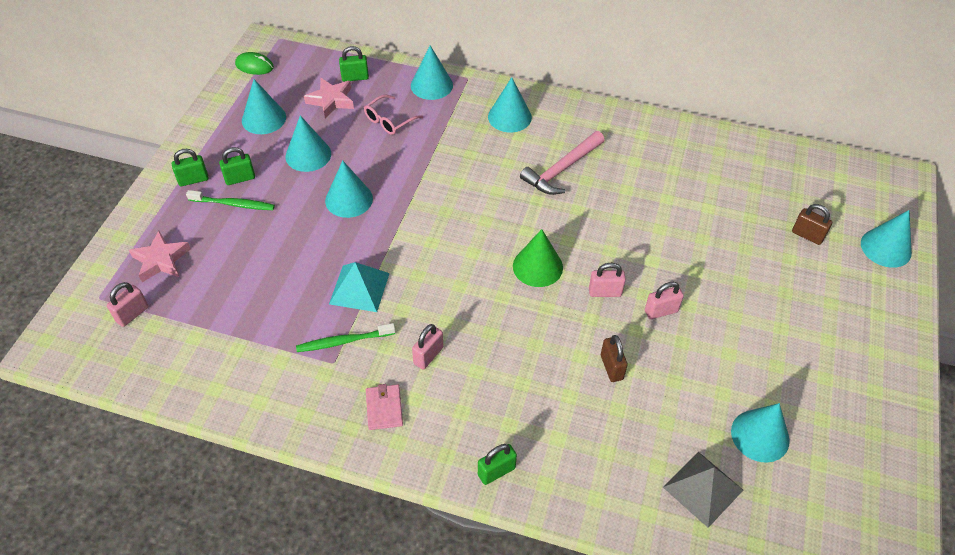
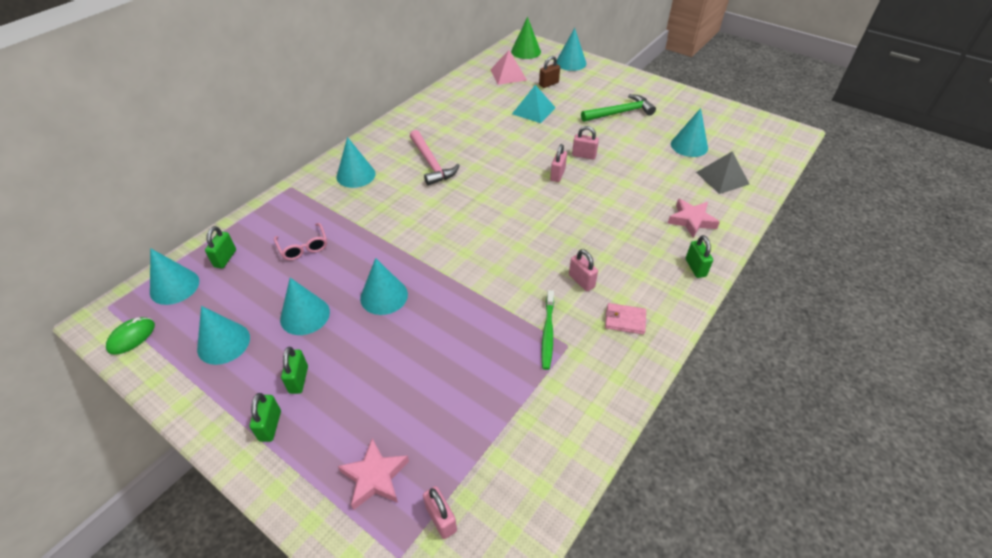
camera: 70 degrees left, 5 degrees down
(234, 204) = (332, 391): green toothbrush -> none
(331, 100) = (242, 283): pink star -> pink star (691, 220)
(359, 288) = (493, 310): turquoise pyramid -> turquoise pyramid (533, 110)
(431, 85) = (281, 210): turquoise cone -> turquoise cone (174, 286)
(537, 266) = (519, 200): green cone -> green cone (526, 51)
(611, 367) = (622, 189): brown padlock -> none
(661, 311) = (584, 155): pink padlock -> pink padlock turned 75 degrees counterclockwise
(791, 335) = (620, 113): none -> green hammer
(798, 186) = (508, 75): none -> pink pyramid

